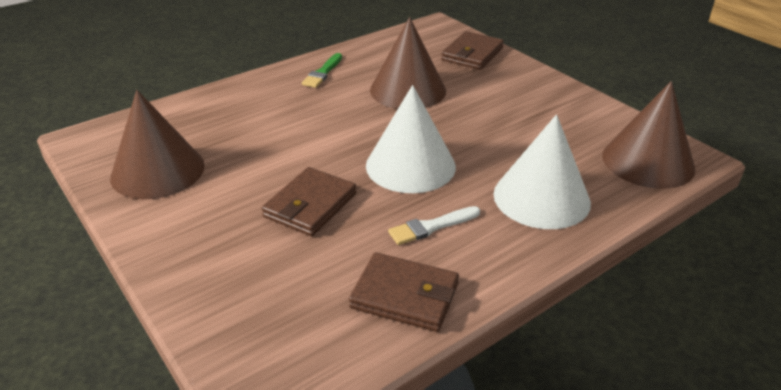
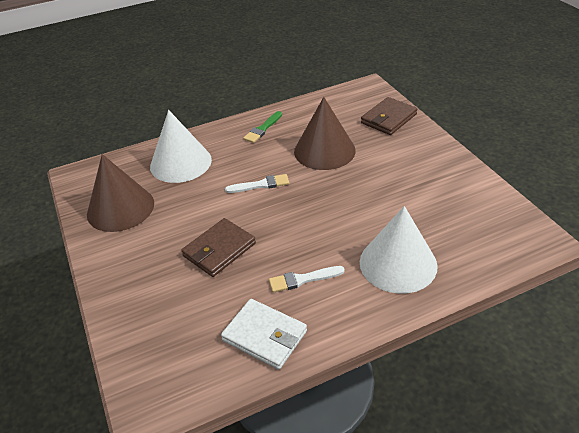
camera: 15 degrees right, 5 degrees up
(340, 130) = (260, 185): none -> white brush
(404, 295) = (264, 336): brown wallet -> white wallet
(410, 165) = (304, 222): white cone -> white cone (180, 163)
(648, 161) = (500, 238): brown cone -> none

